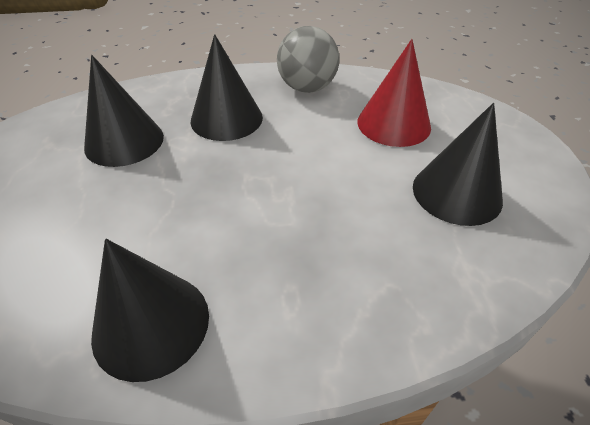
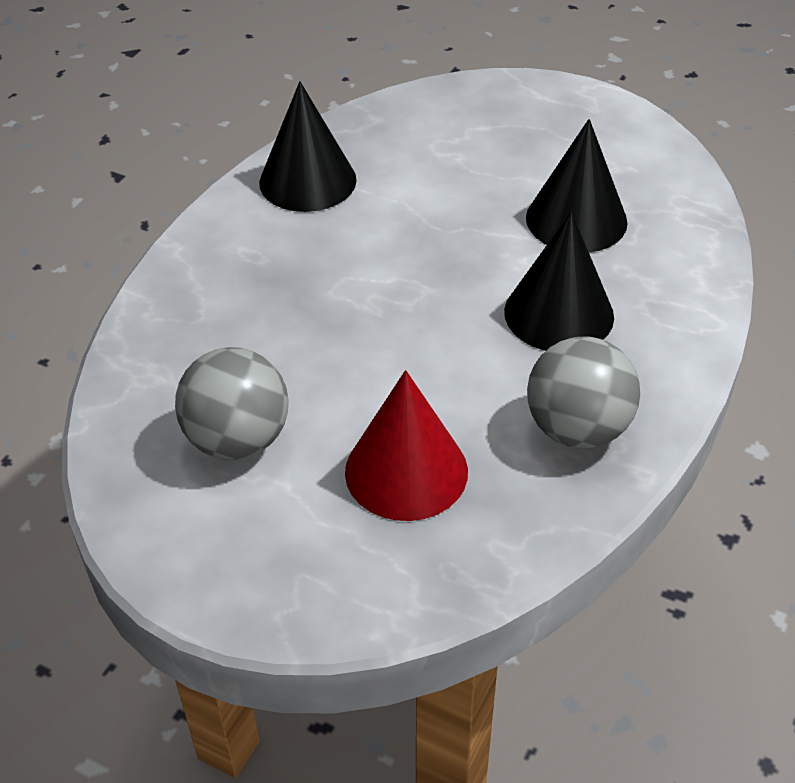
camera: 125 degrees right, 0 degrees up
(457, 193) = (238, 440): black cone -> grey ball

